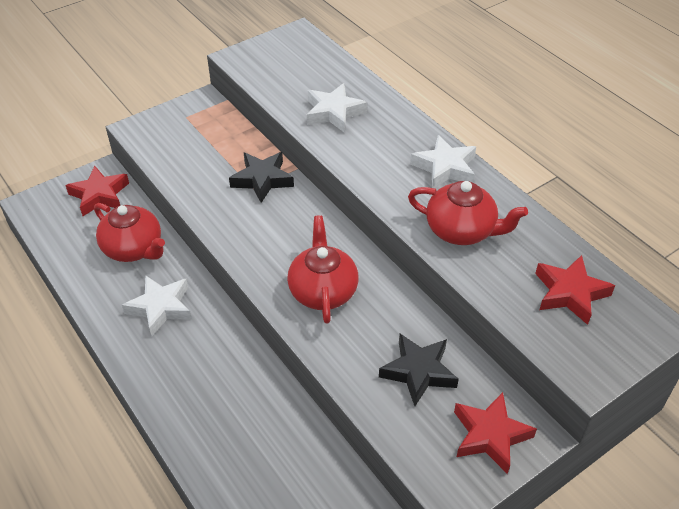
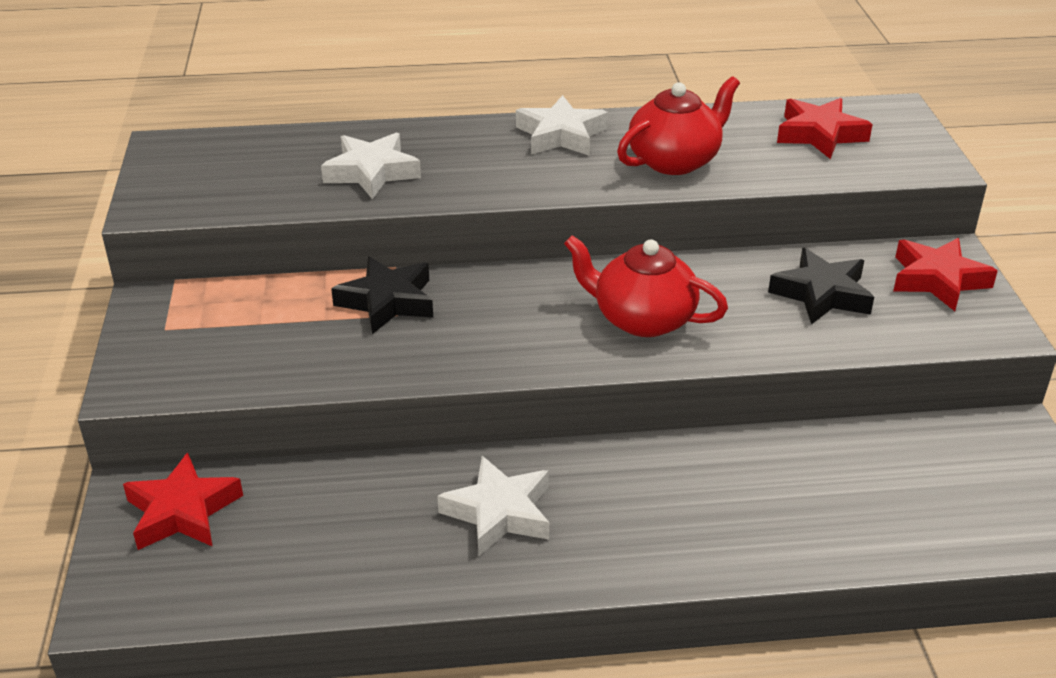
camera: 60 degrees left, 10 degrees down
(134, 249) = (349, 506): red teapot -> none

